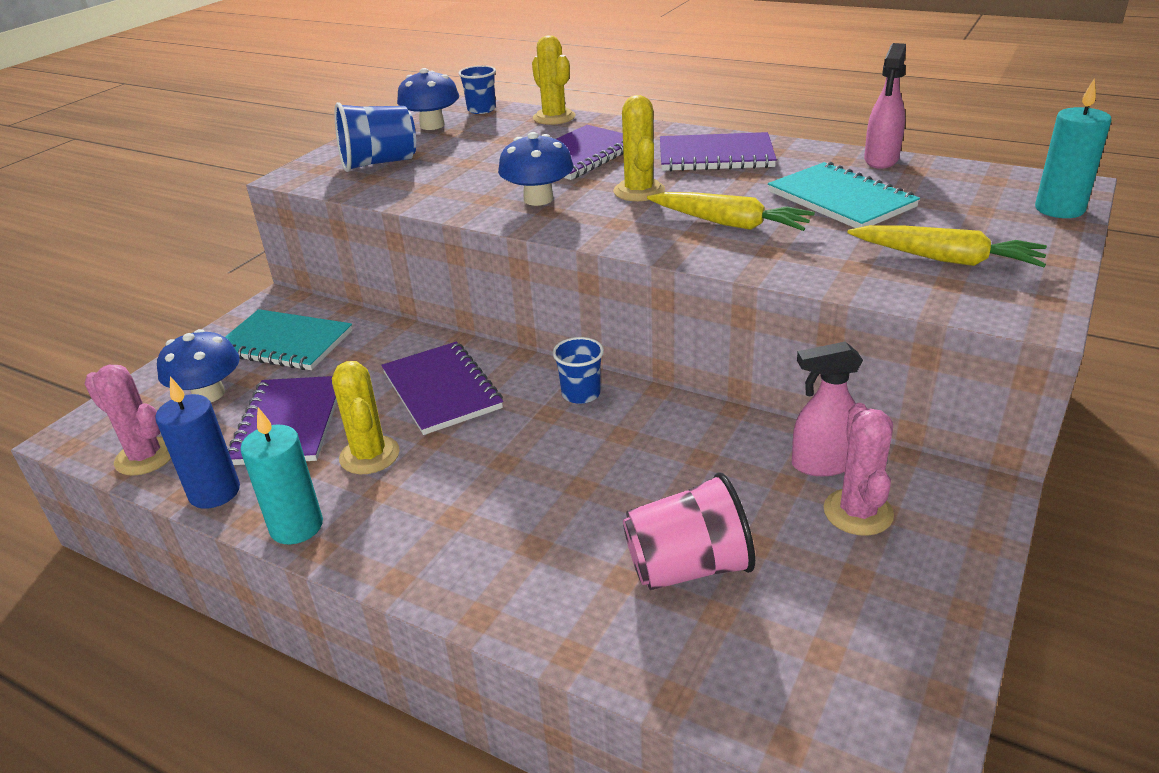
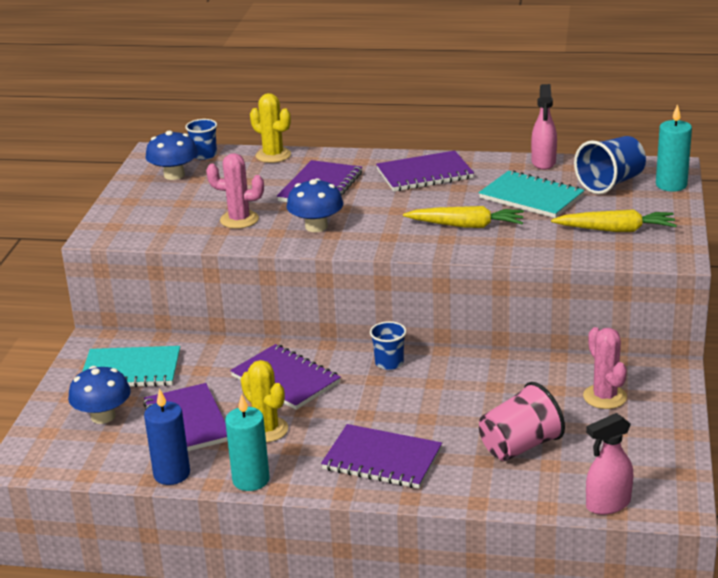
camera: 20 degrees left, 5 degrees down
(145, 457) = (95, 465): pink cactus -> pink cactus (239, 220)
(379, 163) = (160, 214): blue cup -> blue cup (610, 183)
(481, 538) = (382, 459): none -> purple notebook
(639, 191) = (386, 210): yellow cactus -> none
(822, 464) = (572, 375): pink spray bottle -> pink spray bottle (607, 504)

